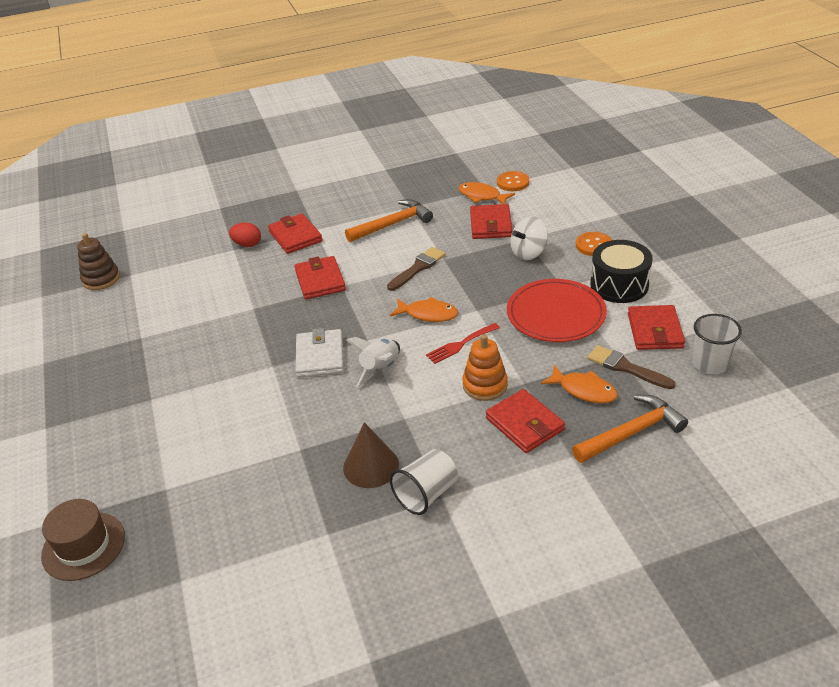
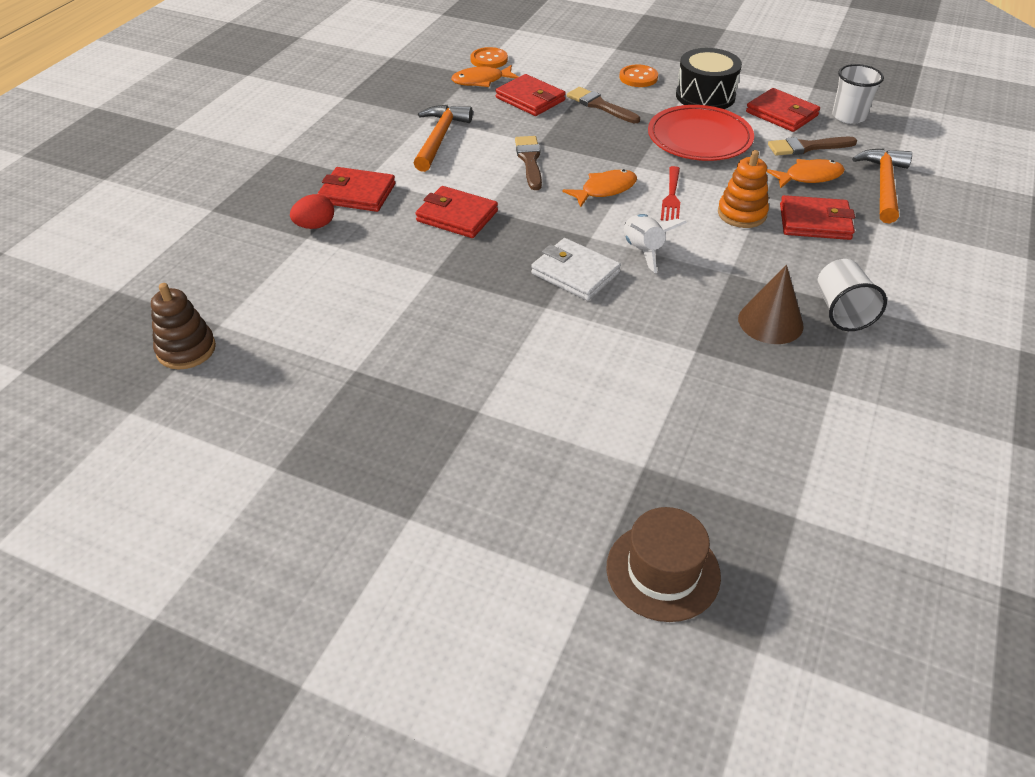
camera: 50 degrees left, 5 degrees up
(528, 253) = (600, 105): white spinning top -> brown brush

